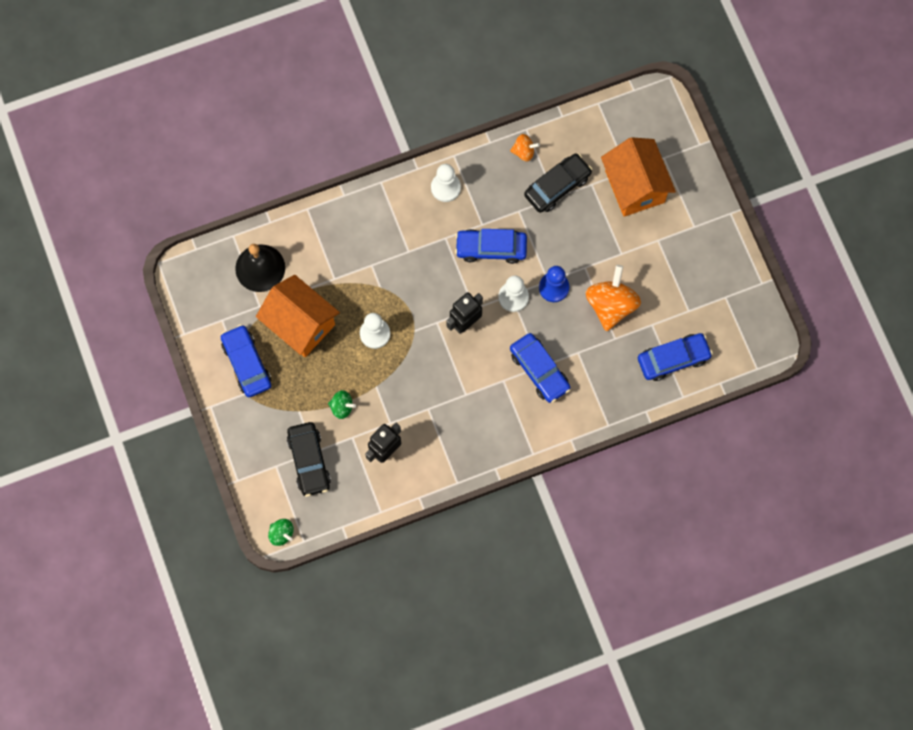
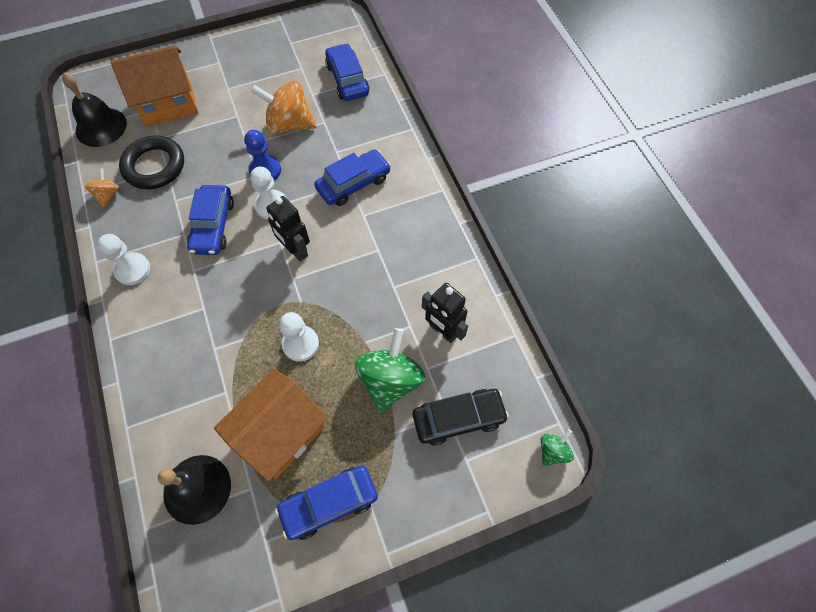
camera: 90 degrees left, 10 degrees down
(342, 407) = (390, 380): green spinning top -> green spinning top, size x1.98
(557, 186) = (154, 166): black car -> black ring
(604, 129) = (101, 127): none -> black bell

